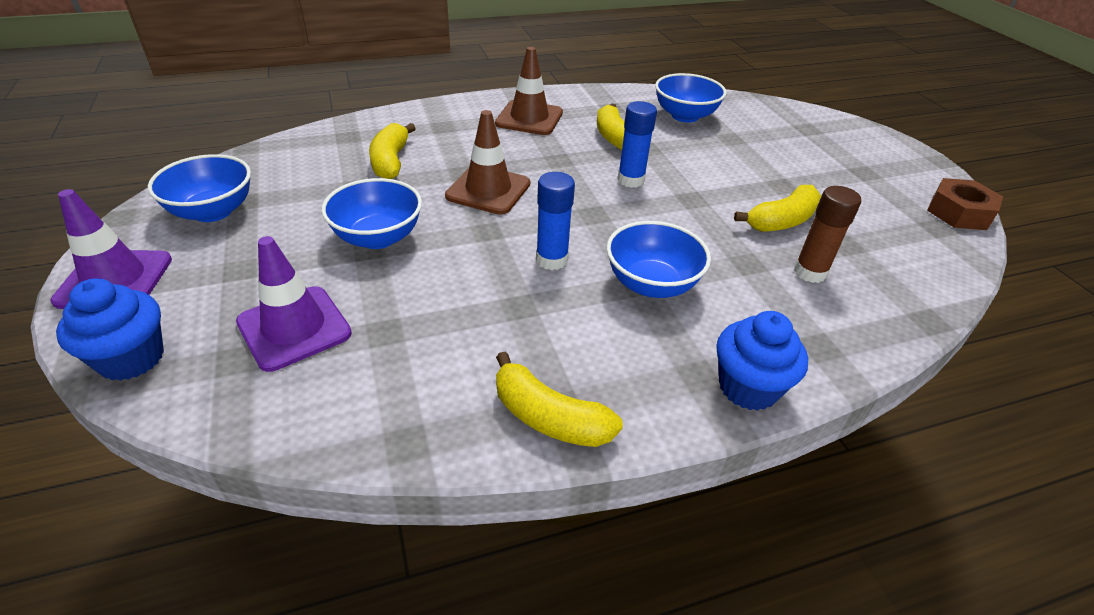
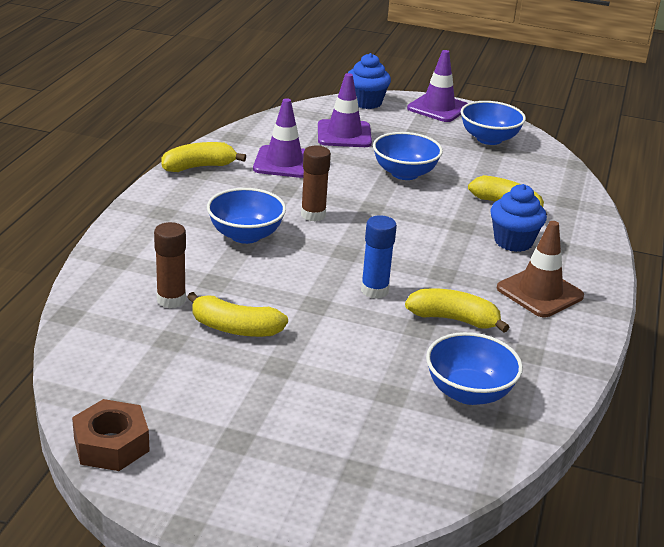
camera: 125 degrees right, 10 degrees down
(446, 341) = (284, 162): none -> purple traffic cone
(488, 190) = (424, 226): brown traffic cone -> none
(551, 260) = (313, 215): blue glue stick -> brown glue stick
(748, 387) = (134, 220): blue cupcake -> blue cupcake (513, 242)
(781, 221) = (235, 328): yellow banana -> yellow banana turned 75 degrees counterclockwise

